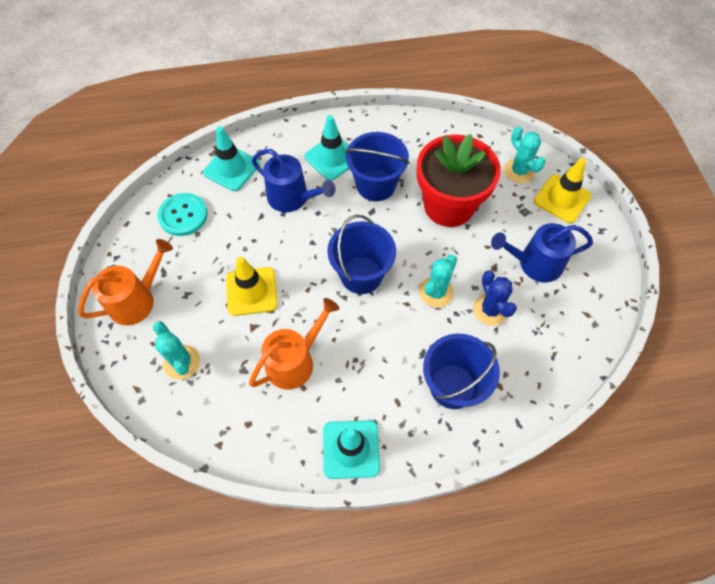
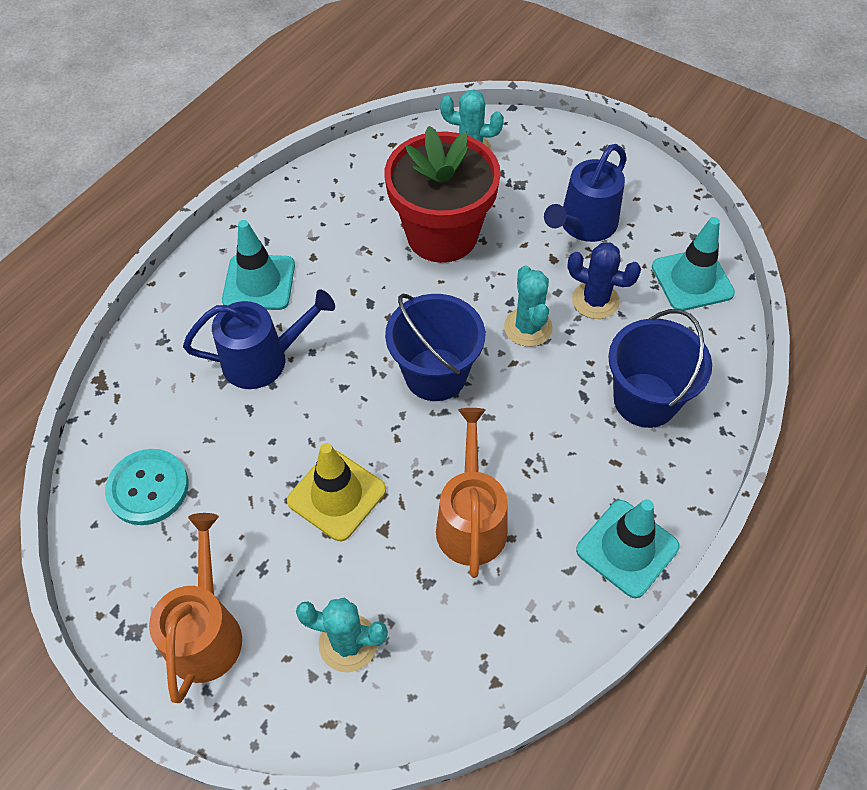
camera: 45 degrees left, 5 degrees down
(231, 168) = (147, 387): turquoise traffic cone -> turquoise traffic cone (692, 280)
(376, 185) = (342, 273): blue bucket -> none
(562, 199) = (538, 147): yellow traffic cone -> none

